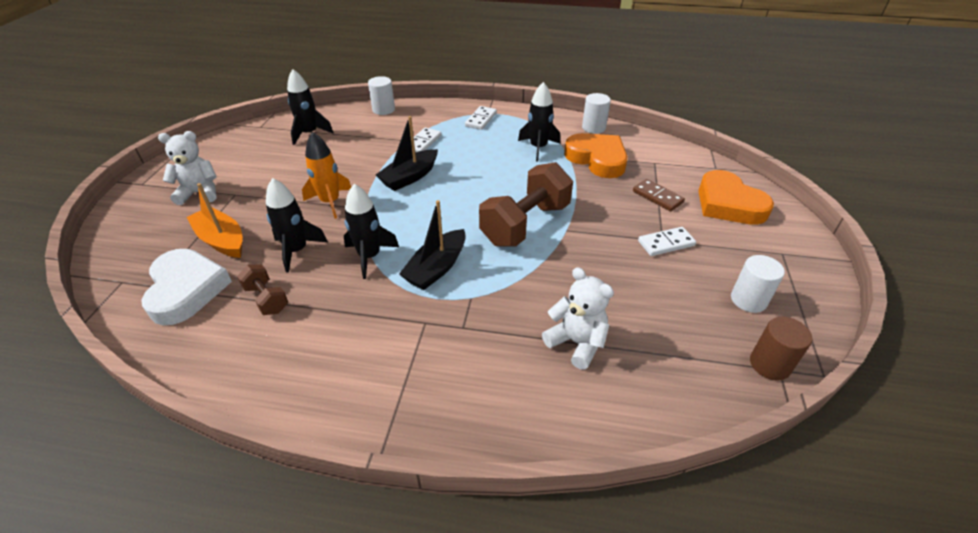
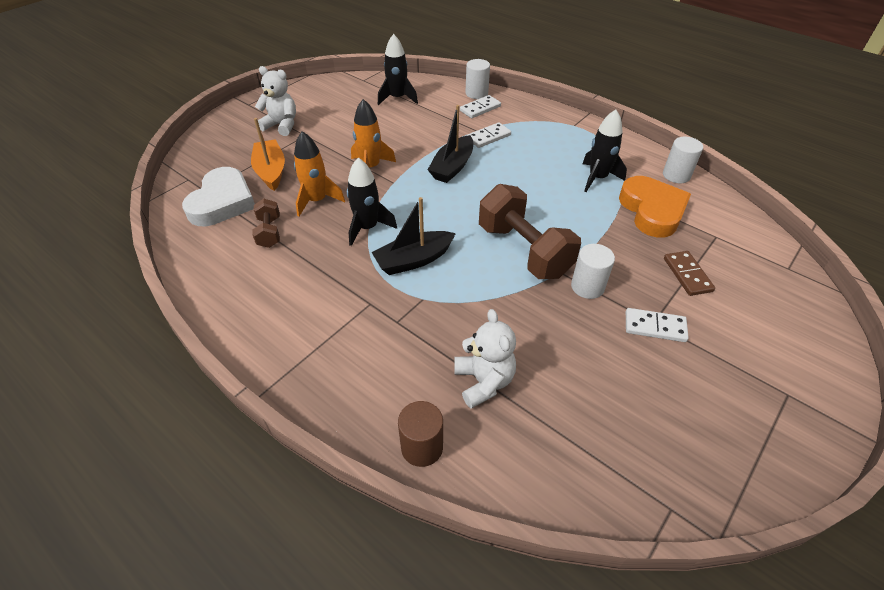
camera: 30 degrees right, 5 degrees up
(297, 250) = (317, 201): black rocket -> orange rocket
(410, 177) = (452, 167): black boat -> black boat turned 45 degrees counterclockwise
(481, 119) = (561, 130): white domino -> white domino (480, 108)
(525, 224) = (524, 250): brown dumbbell -> brown dumbbell turned 75 degrees clockwise
(728, 204) = (768, 314): orange heart -> none
(748, 300) = (699, 424): white cylinder -> white cylinder (587, 287)
(769, 364) = (664, 498): brown cylinder -> brown cylinder (422, 447)

